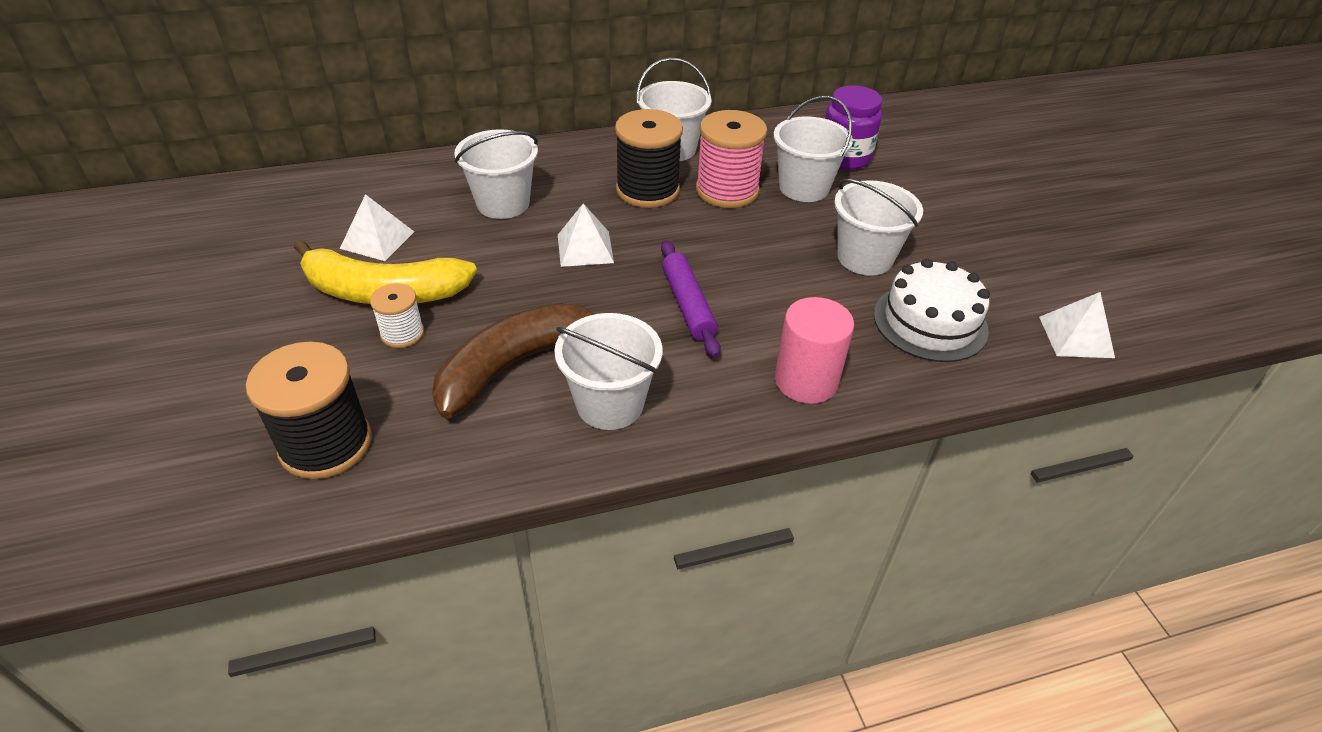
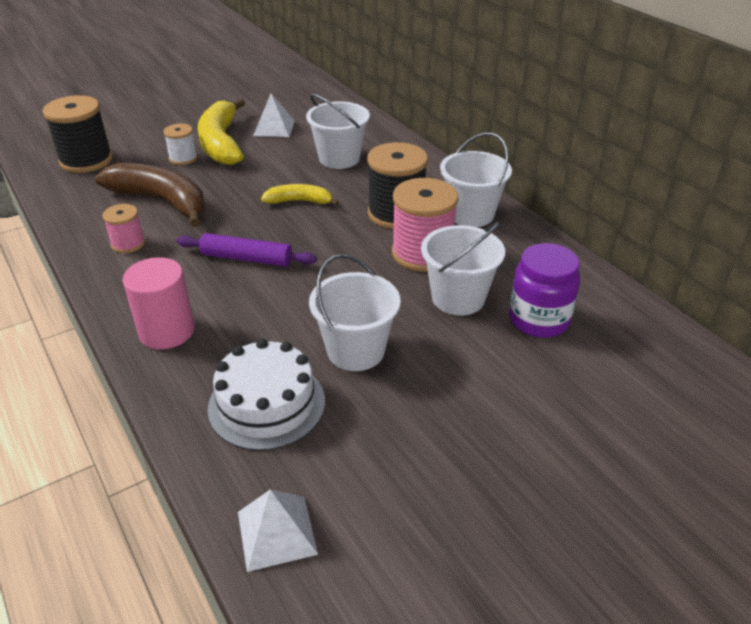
camera: 75 degrees right, 5 degrees down
(585, 248) = (300, 201): white pyramid -> yellow banana
(610, 404) = (128, 244): white bucket -> pink spool
(688, 305) = (246, 258): purple rolling pin -> purple rolling pin turned 45 degrees clockwise

